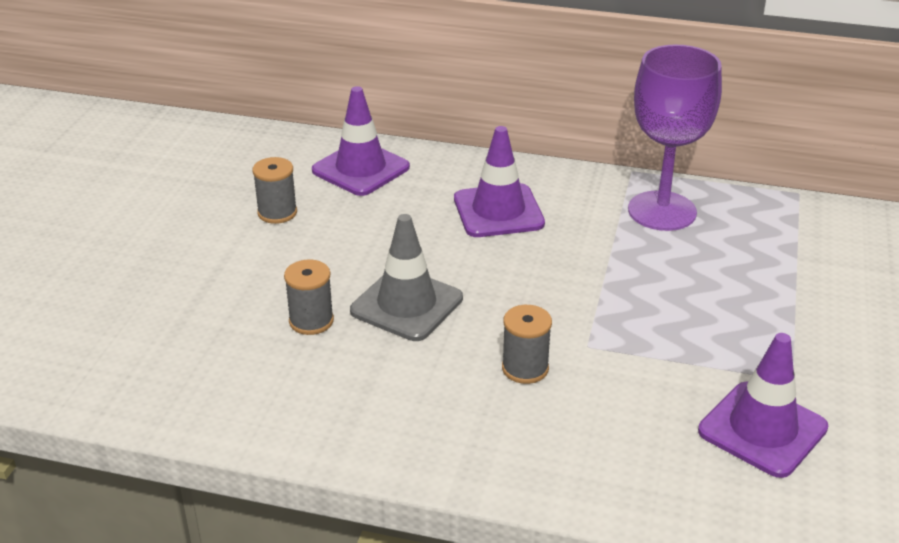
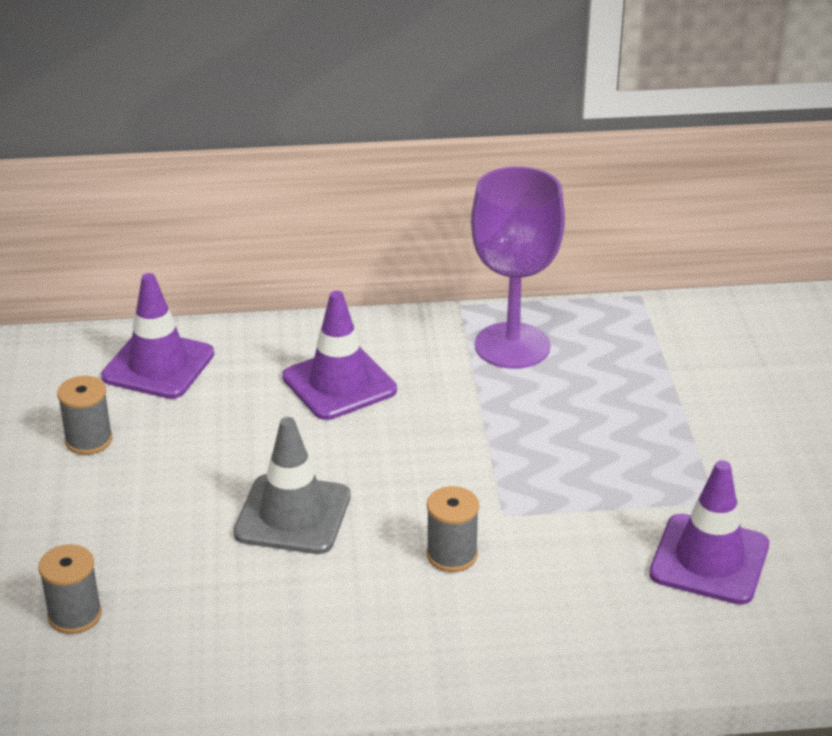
camera: 20 degrees left, 0 degrees up
(311, 321) = (197, 559): grey spool -> grey spool (75, 615)

